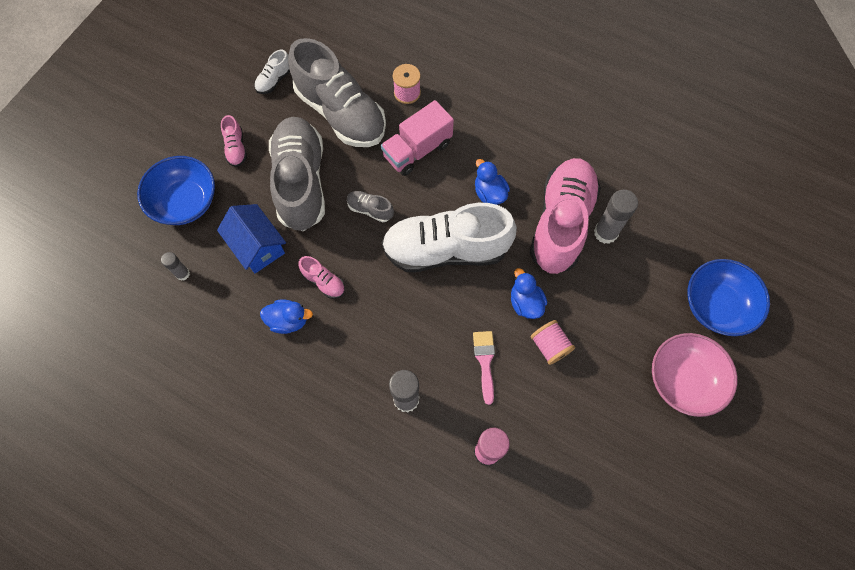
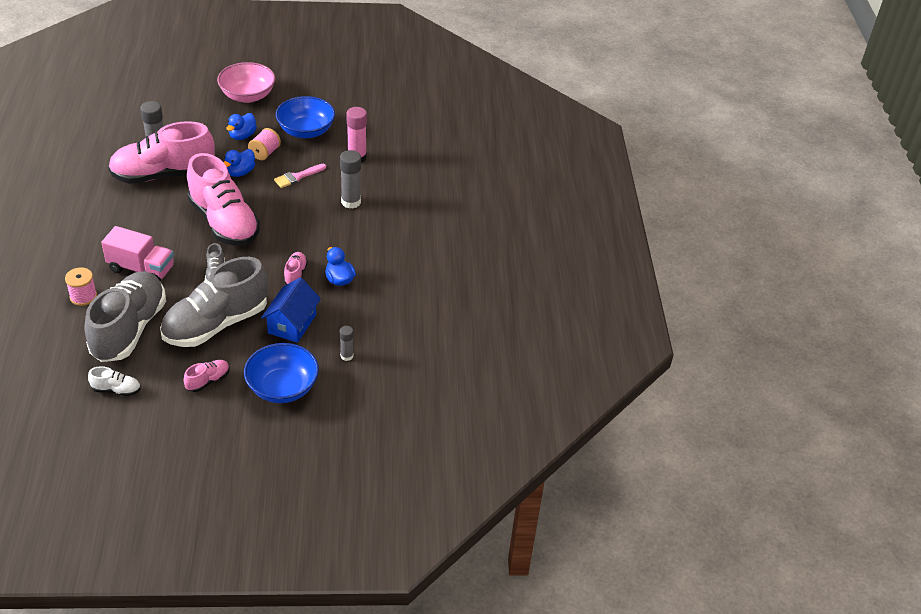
camera: 125 degrees left, 25 degrees down
(446, 249) = (224, 222): white shoe -> pink shoe
(489, 193) = (159, 217): blue duck -> blue duck (242, 136)
(716, 306) = (184, 94): blue bowl -> blue bowl (306, 131)

